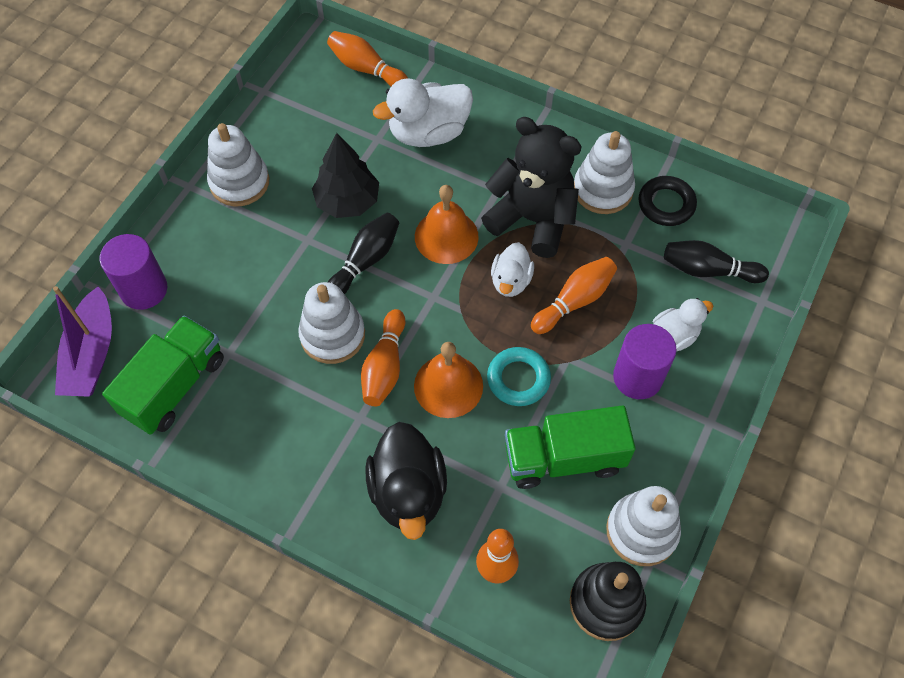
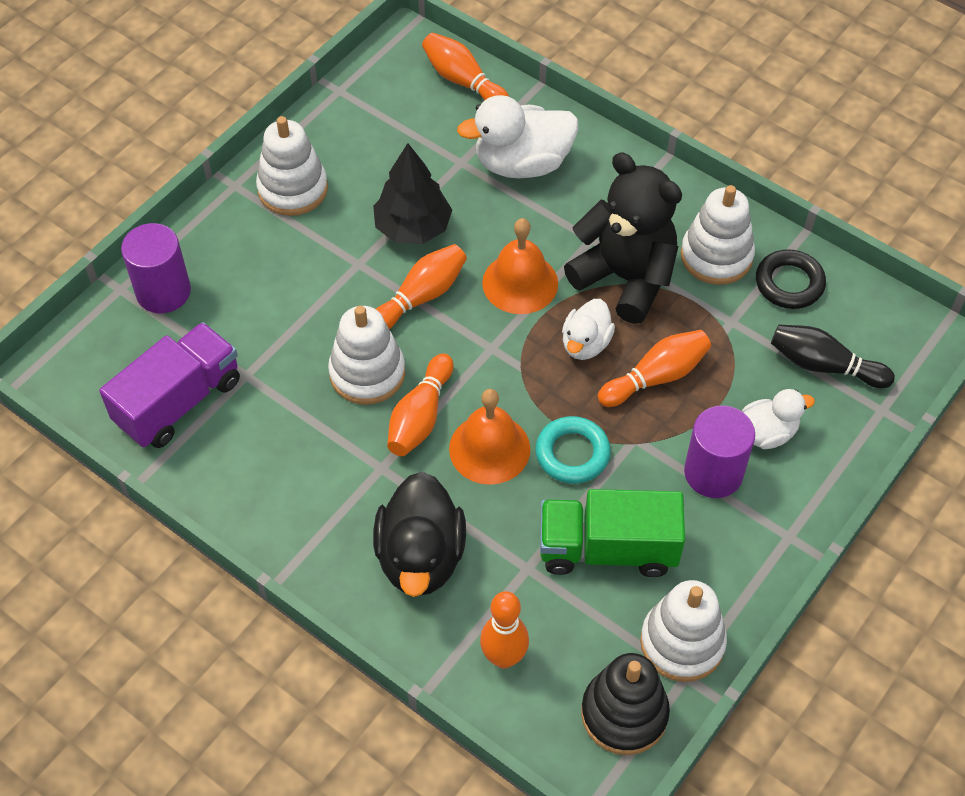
camera: 10 degrees right, 5 degrees down
(91, 354) = (93, 353): purple boat -> none
(174, 386) = (179, 402): green truck -> purple truck
(365, 261) = (421, 297): black bowling pin -> orange bowling pin

